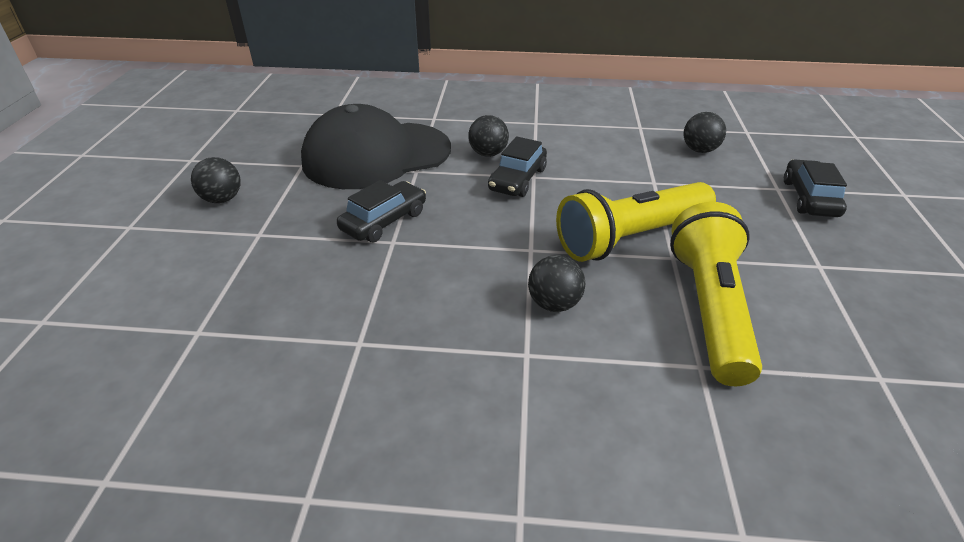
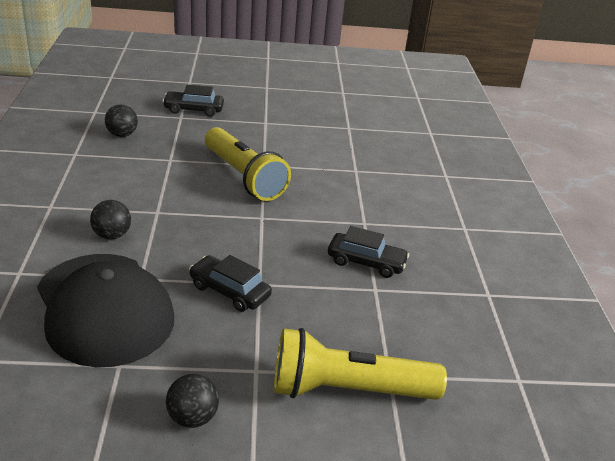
camera: 100 degrees left, 5 degrees down
(517, 179) = (162, 220): black car -> black car (366, 262)
(554, 304) = (318, 211): black ball -> none
(710, 308) = (310, 160): yellow flashlight -> yellow flashlight (347, 389)

